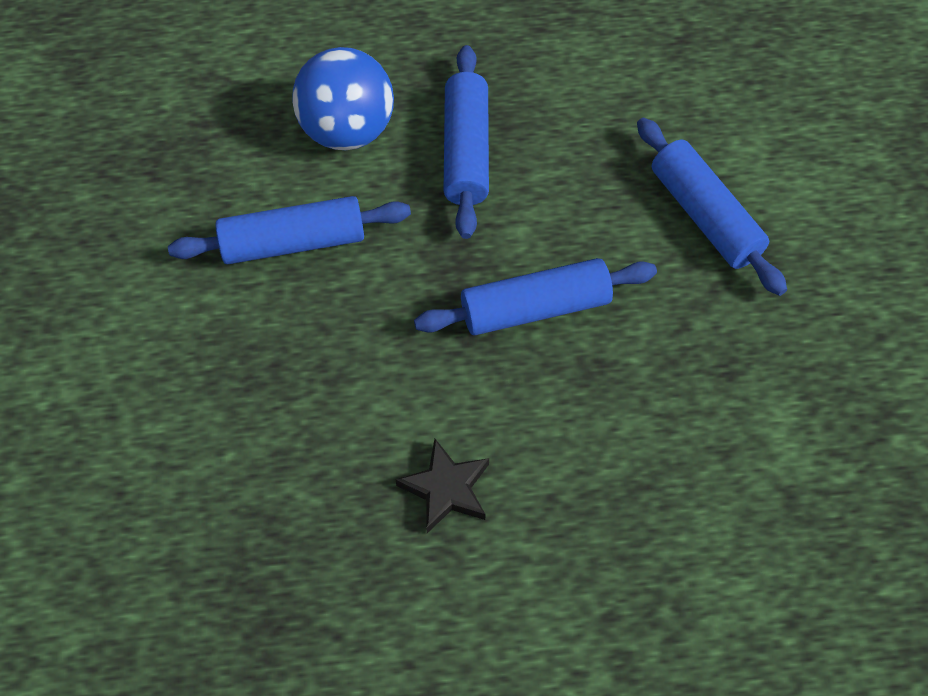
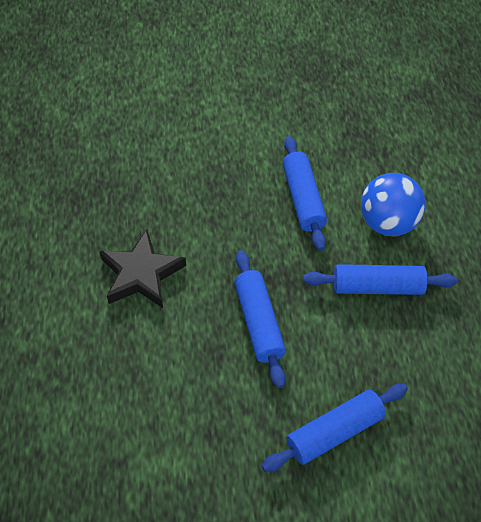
camera: 90 degrees right, 5 degrees down
(446, 489) = (141, 274): black star -> black star, size x1.60

